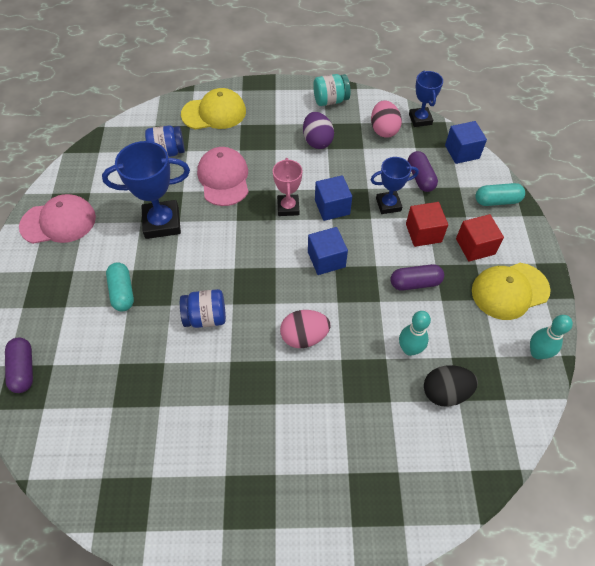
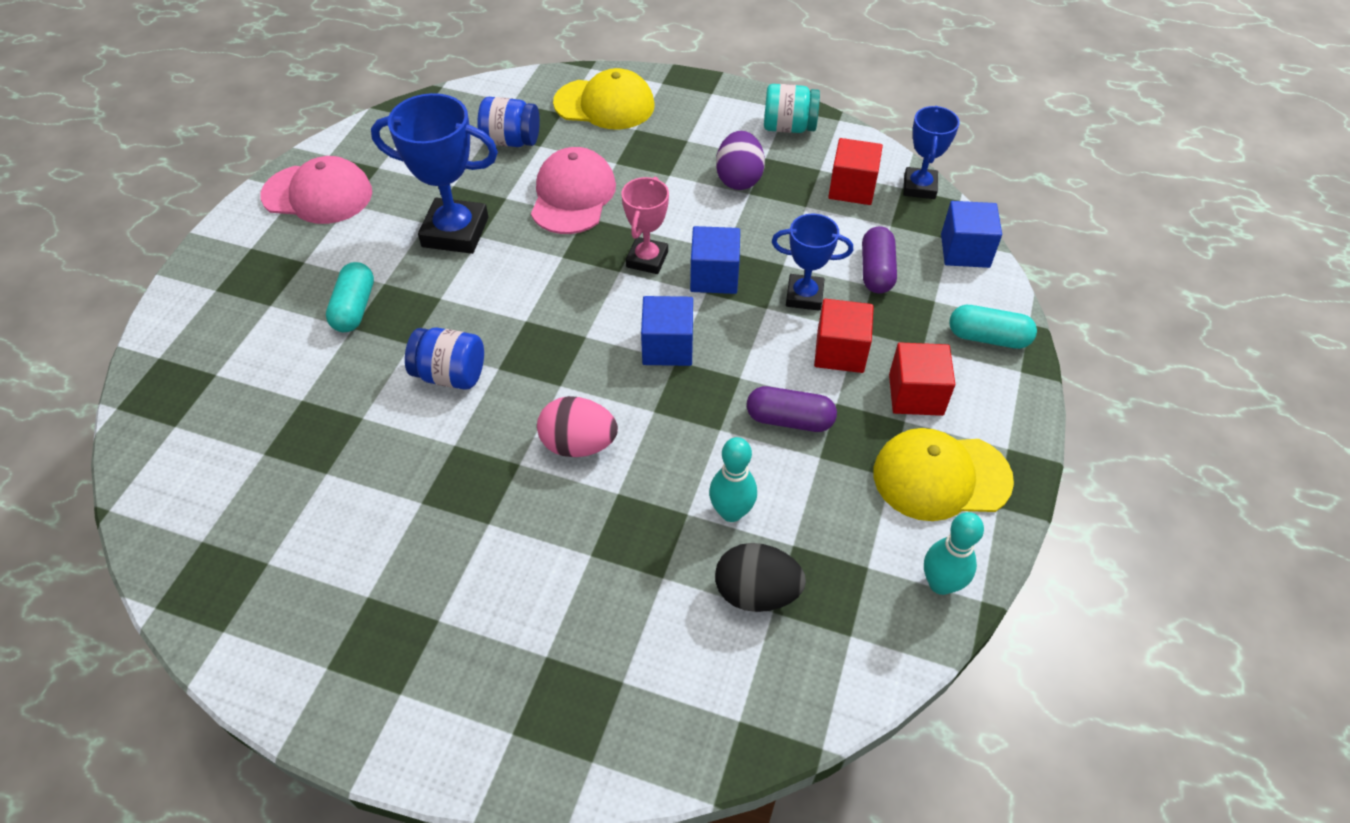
camera: 20 degrees right, 5 degrees down
(23, 369) = (176, 369): purple capsule -> none
(383, 130) = (852, 188): pink egg -> red cube

